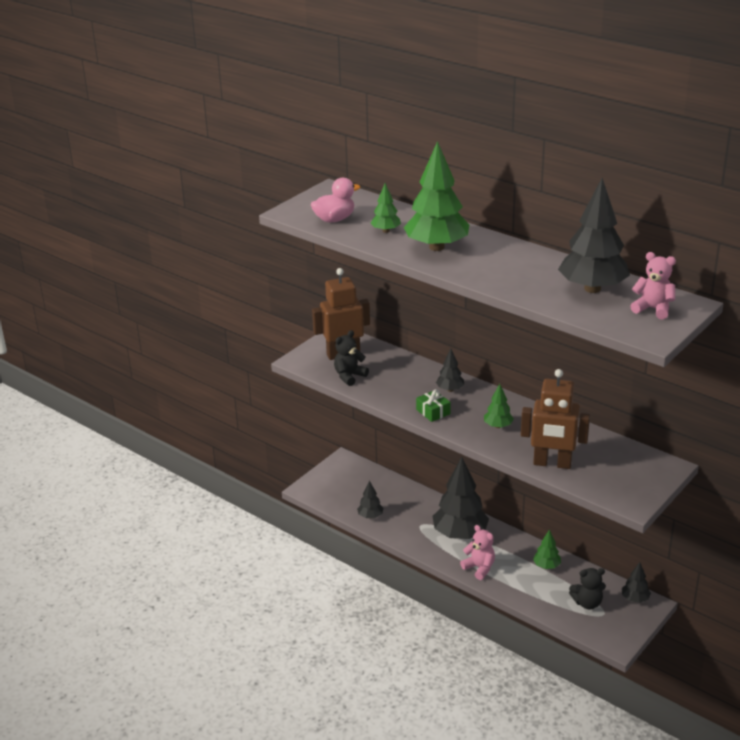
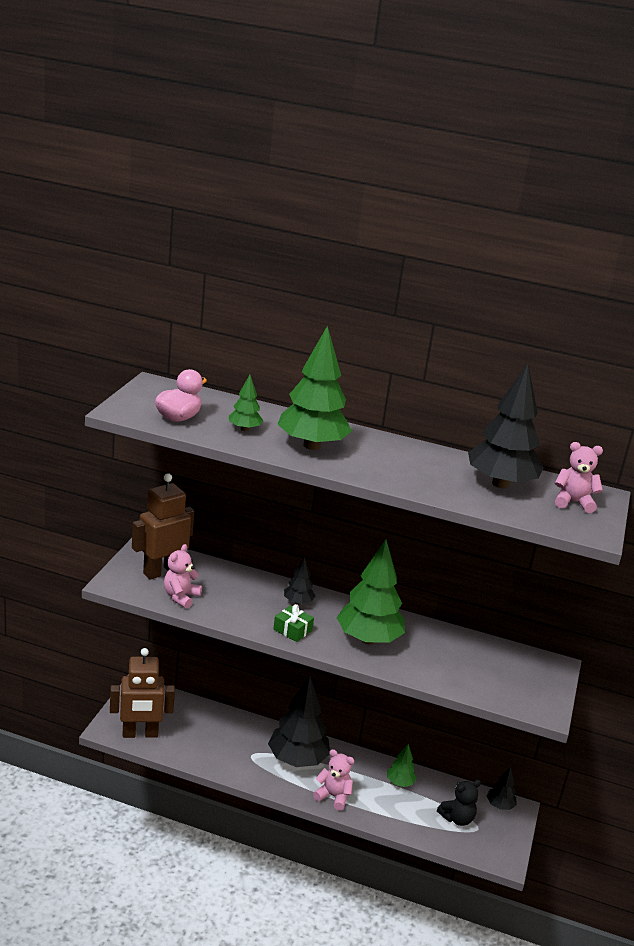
camera: 25 degrees left, 5 degrees down
(349, 376) = (181, 597): black teddy bear -> pink teddy bear
(370, 516) = (192, 752): black tree -> none
(498, 426) = (368, 639): green tree -> green tree, size x2.09
(552, 463) = (444, 676): brown robot -> brown robot (140, 734)

